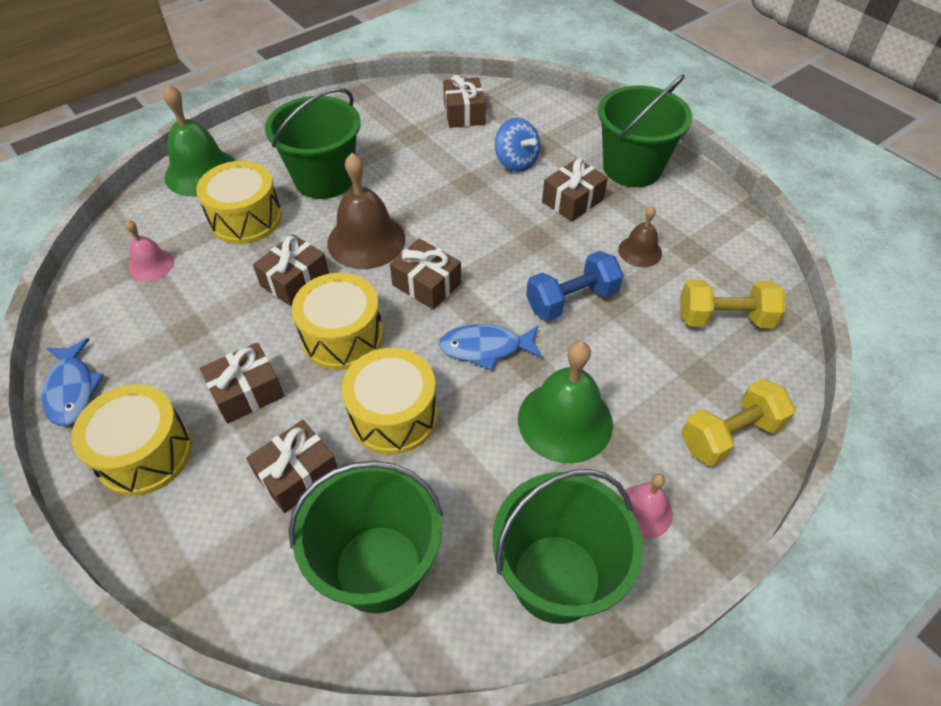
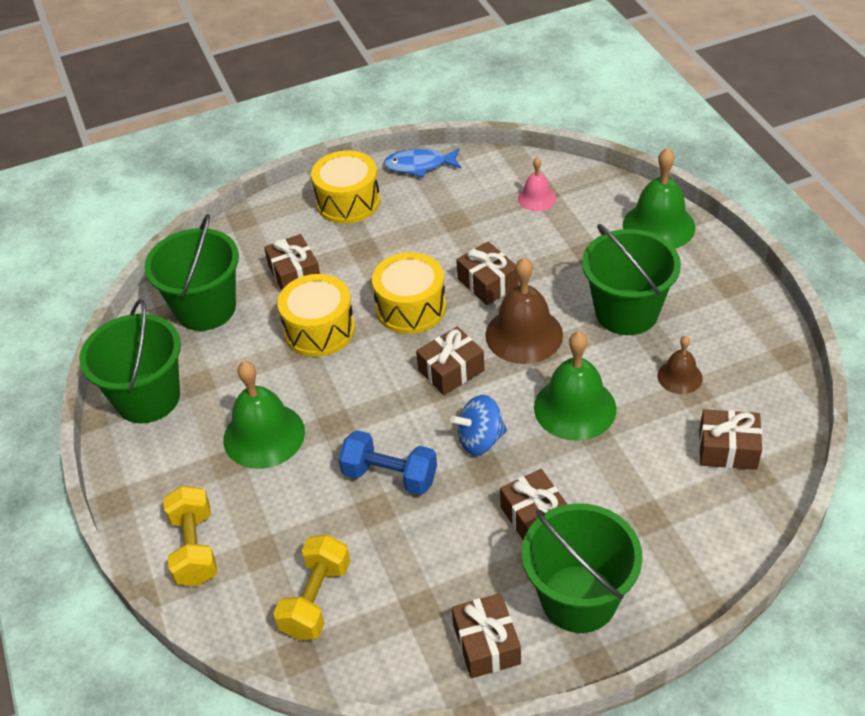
camera: 110 degrees right, 5 degrees down
(246, 219) = (580, 255): yellow drum -> none
(247, 392) = (378, 251): brown gift -> brown gift (486, 644)
(448, 195) = (575, 408): none -> green bell
(486, 348) = (360, 399): blue fish -> none
(516, 162) = (618, 480): blue spinning top -> blue spinning top (480, 440)
(571, 300) = (390, 476): blue dumbbell -> blue dumbbell turned 60 degrees counterclockwise
(640, 251) = (435, 557): brown bell -> brown bell (679, 377)
(643, 511) = (165, 463): pink bell -> none

